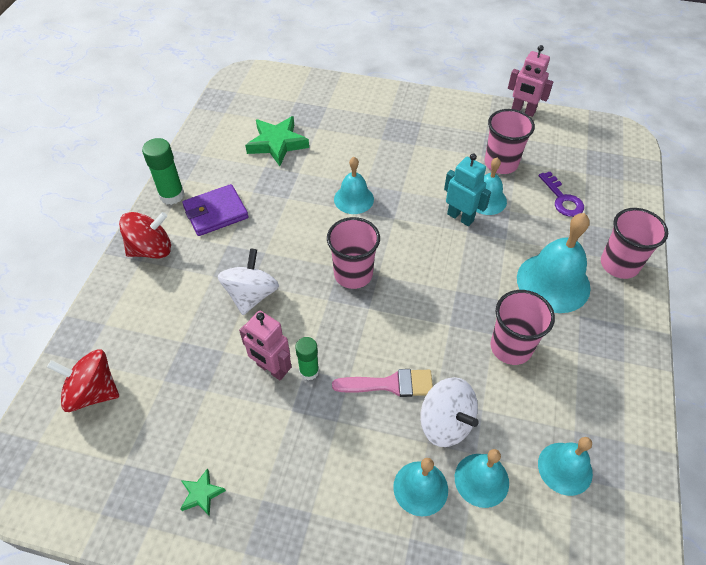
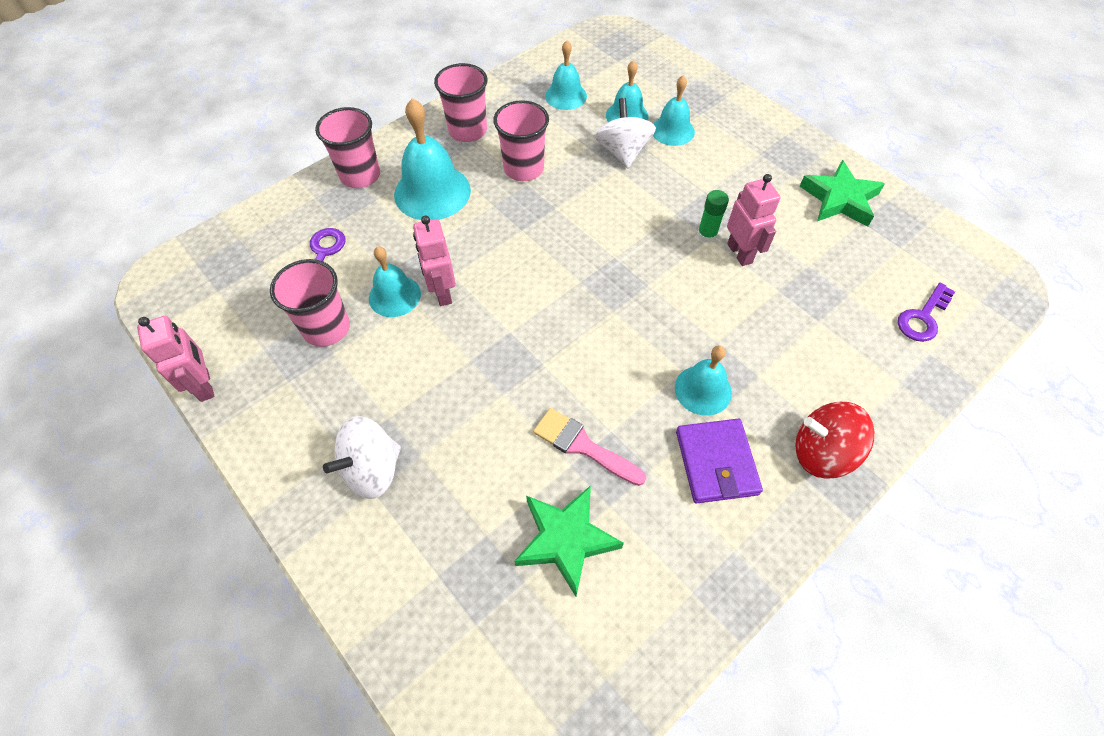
camera: 145 degrees left, 5 degrees up
(93, 392) = (923, 317): red spinning top -> purple key
(172, 195) = (766, 531): green glue stick -> none
(201, 494) = (839, 199): green star -> green star, size x2.01
(216, 212) = (716, 462): purple wallet -> purple wallet turned 75 degrees clockwise
(251, 295) = (724, 329): white spinning top -> white spinning top (372, 469)
(353, 199) = (534, 381): turquoise bell -> turquoise bell (703, 390)
(353, 274) = (605, 295): pink cup -> pink cup (467, 131)
(390, 384) = (644, 193): pink brush -> pink brush (583, 446)
(460, 217) = (442, 292): turquoise robot -> pink robot

